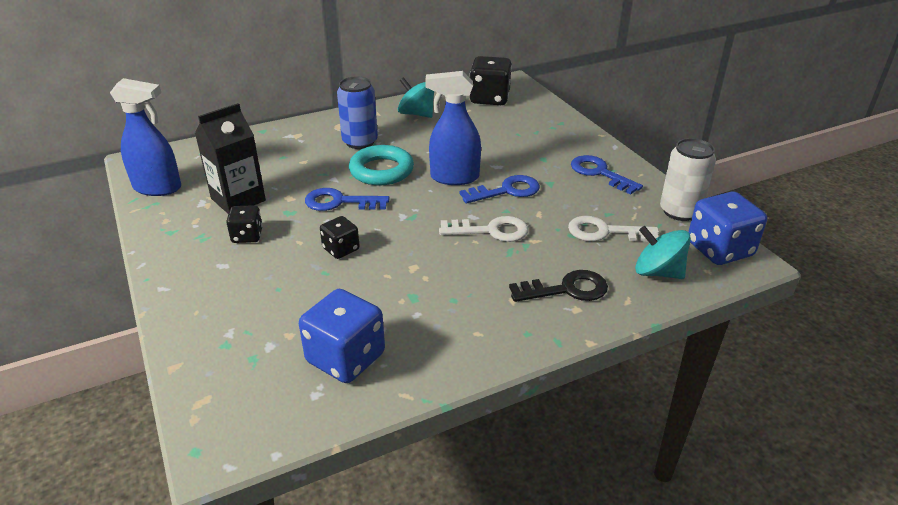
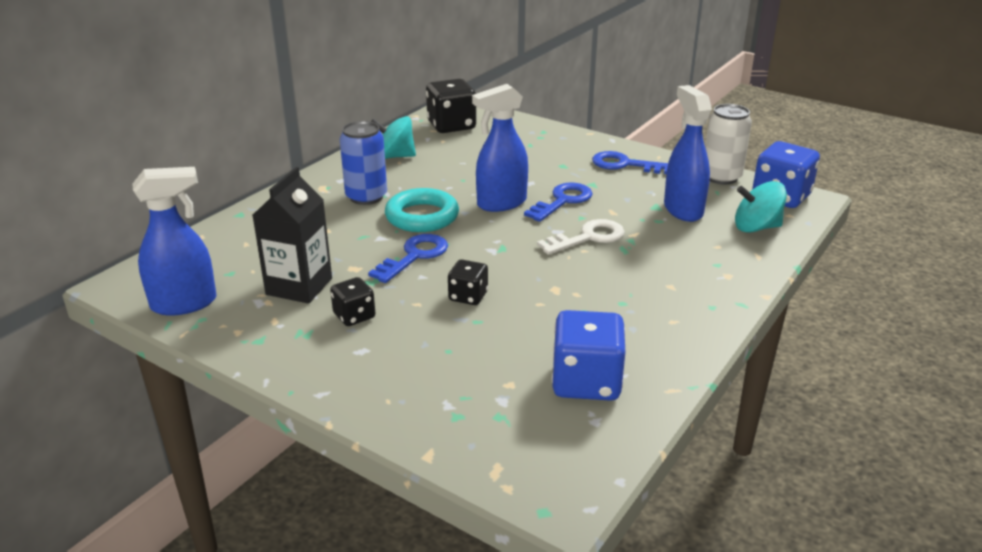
camera: 30 degrees left, 5 degrees down
(340, 202) = (414, 256): blue key -> blue key turned 150 degrees clockwise
(566, 289) = (703, 263): black key -> none
(605, 232) = (682, 210): white key -> blue spray bottle

